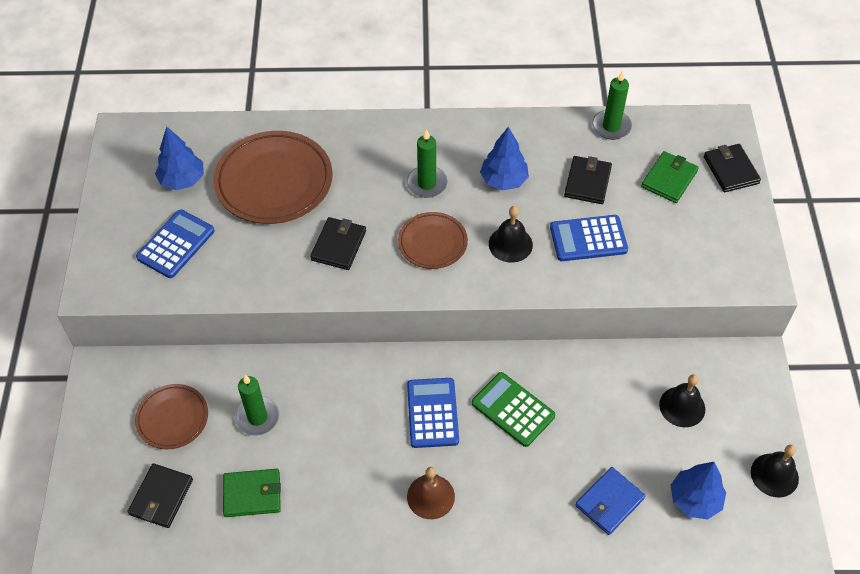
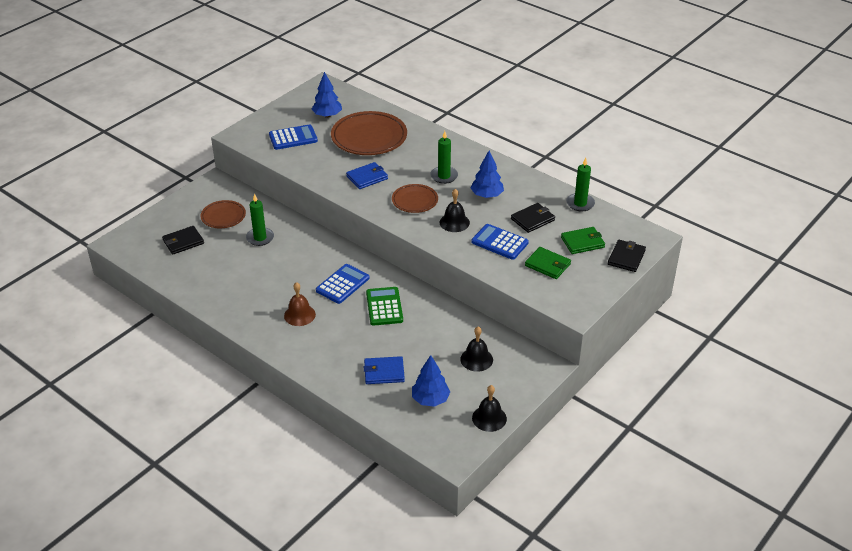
camera: 40 degrees right, 15 degrees down
(252, 494) = (222, 264): green wallet -> green wallet (547, 265)
(338, 245) = (367, 177): black wallet -> blue wallet

